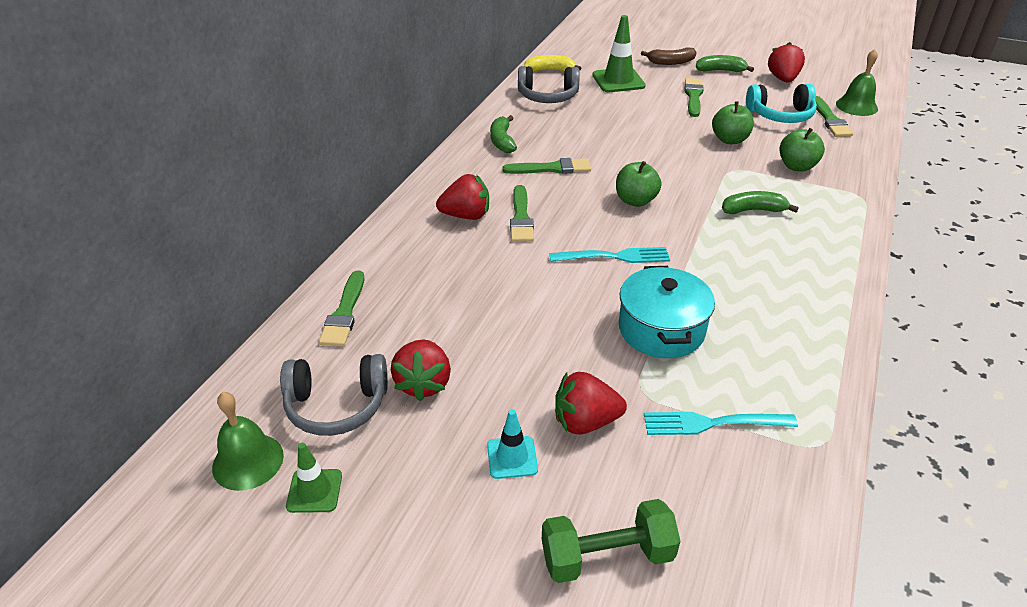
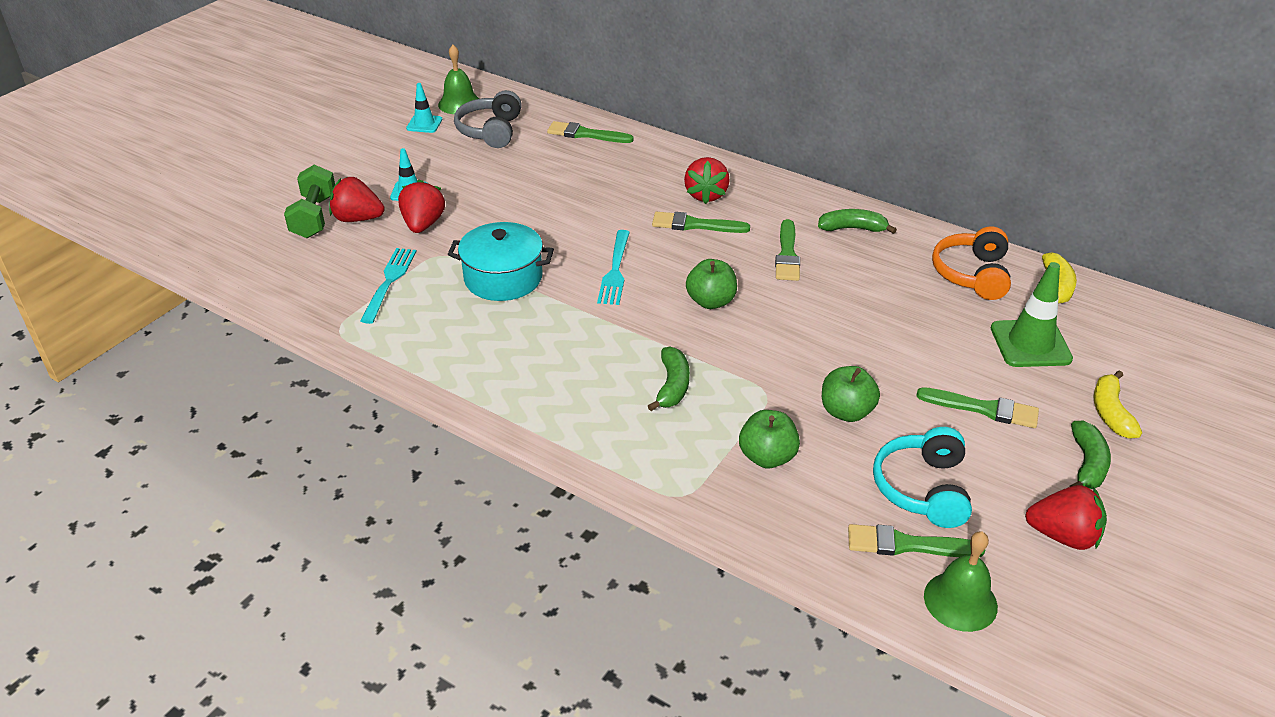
camera: 100 degrees right, 0 degrees up
(314, 491) = (424, 124): green traffic cone -> turquoise traffic cone
(423, 383) = (495, 163): red strawberry -> red strawberry (358, 219)
(548, 96) = (972, 274): grey headphones -> orange headphones
(671, 62) = (1111, 413): brown banana -> yellow banana

